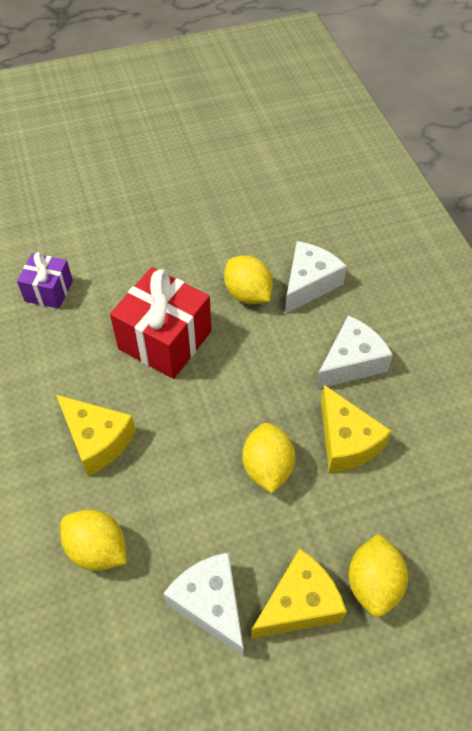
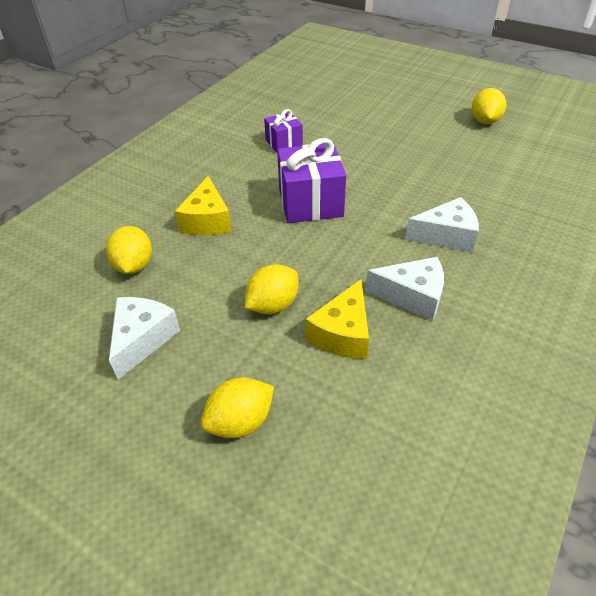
camera: 50 degrees right, 10 degrees down
(165, 340) = (310, 203): red gift -> purple gift
(248, 294) = (395, 214): yellow lemon -> yellow lemon (484, 121)
(299, 604) = (183, 386): yellow cheese -> none

